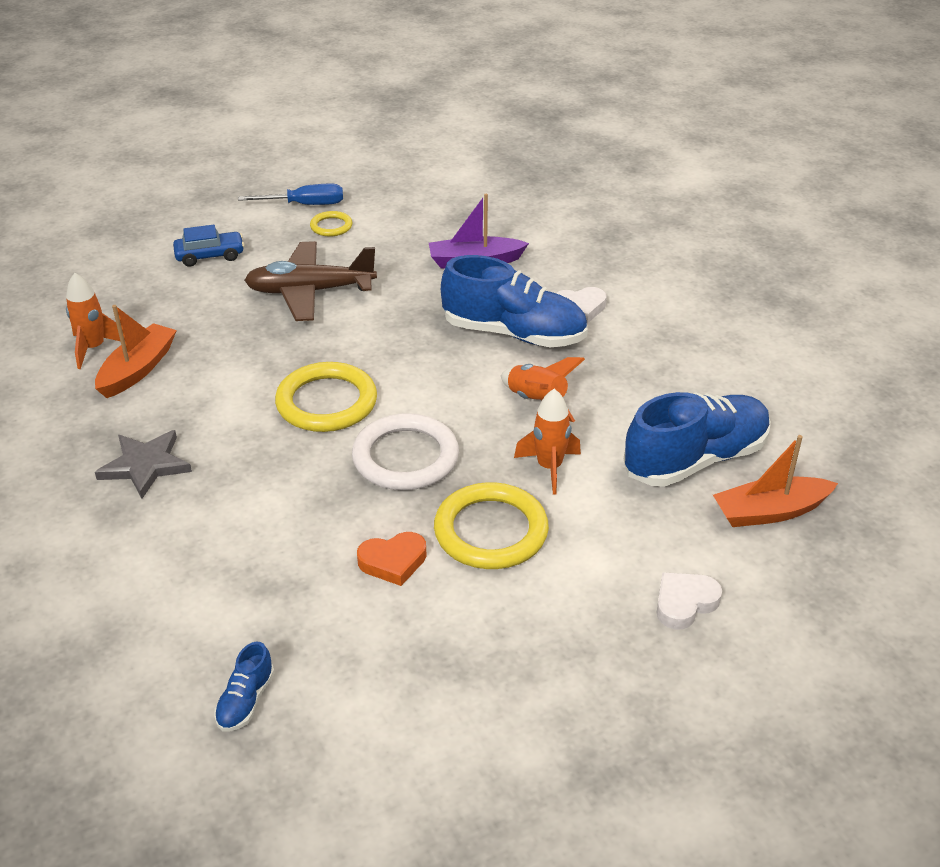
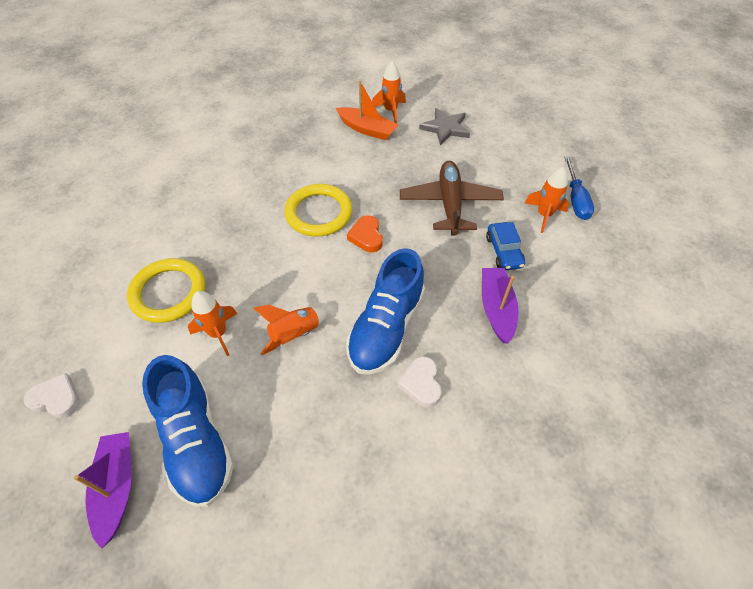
camera: 95 degrees right, 15 degrees up
(145, 465) = (278, 139): grey star -> grey star (445, 128)
(210, 256) = (495, 152): blue car -> blue car (504, 251)
(246, 701) = (93, 184): blue shoe -> none
(331, 226) = (544, 215): yellow ring -> orange rocket
(393, 561) = (162, 242): orange heart -> orange heart (366, 236)
(405, 457) = (253, 252): white ring -> none
(684, 603) = (57, 399): white heart -> white heart turned 45 degrees counterclockwise
(770, 512) = (117, 487): orange boat -> purple boat

